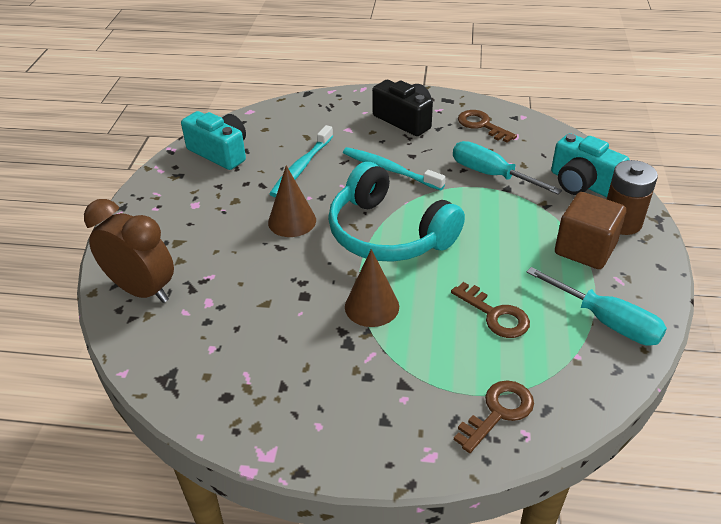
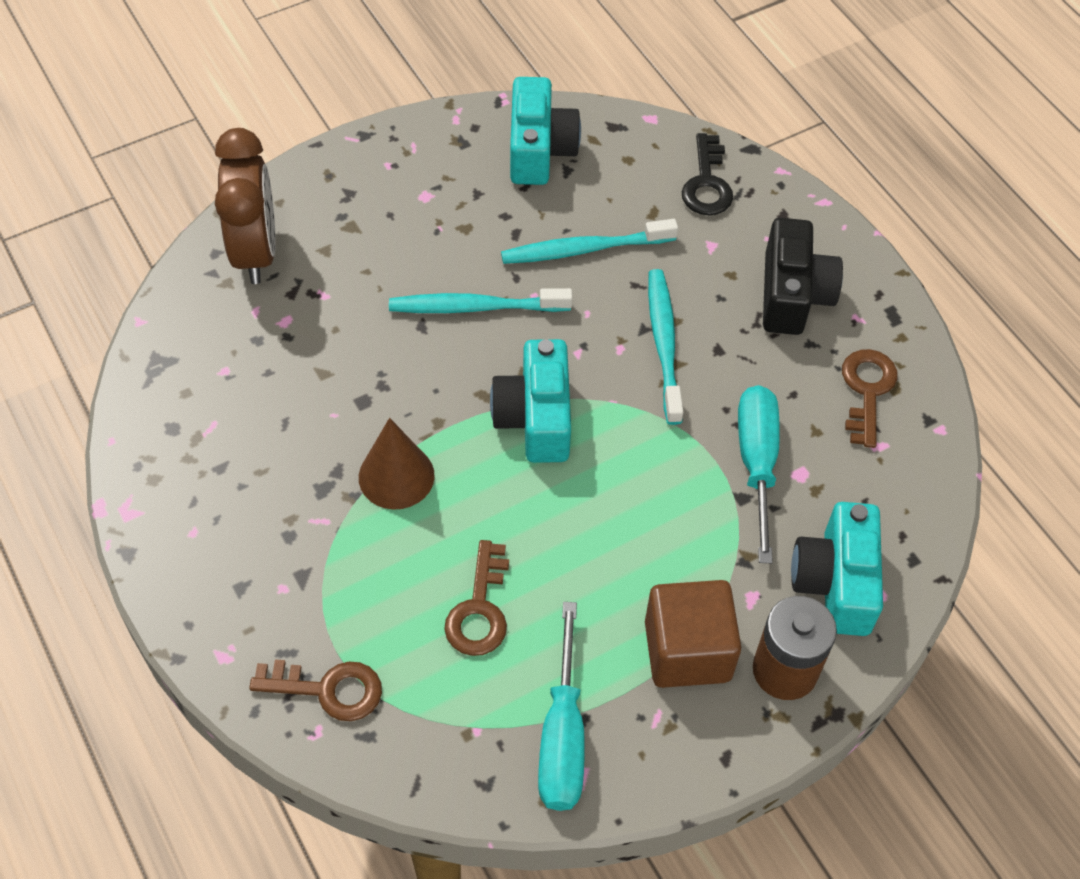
camera: 50 degrees right, 15 degrees up
(292, 221) = (475, 307): brown cone -> turquoise toothbrush
(310, 113) = (707, 183): none -> black key
(388, 233) = (535, 417): turquoise headphones -> turquoise camera

